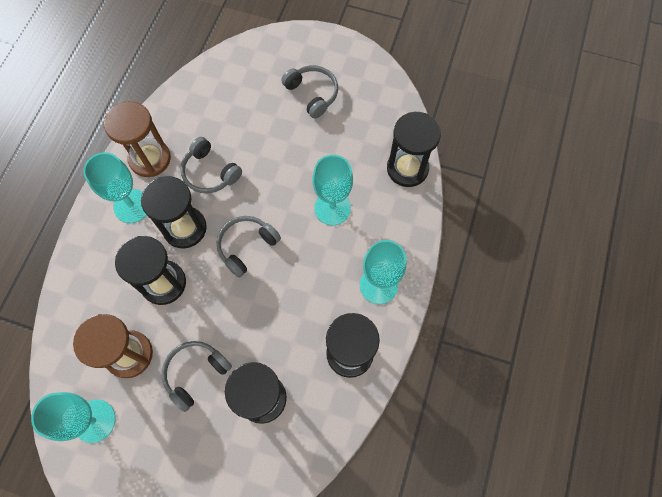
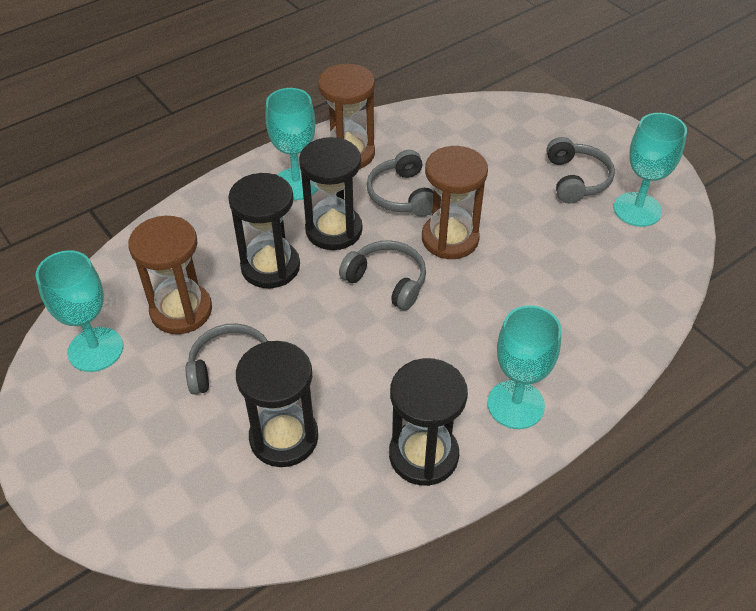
camera: 35 degrees right, 20 degrees down
(246, 246) = (387, 281): grey headphones -> grey headphones turned 45 degrees clockwise
(264, 189) = (450, 239): none -> brown hourglass
(332, 208) = (517, 296): turquoise goblet -> turquoise goblet (637, 209)
(407, 168) = (644, 305): black hourglass -> none

